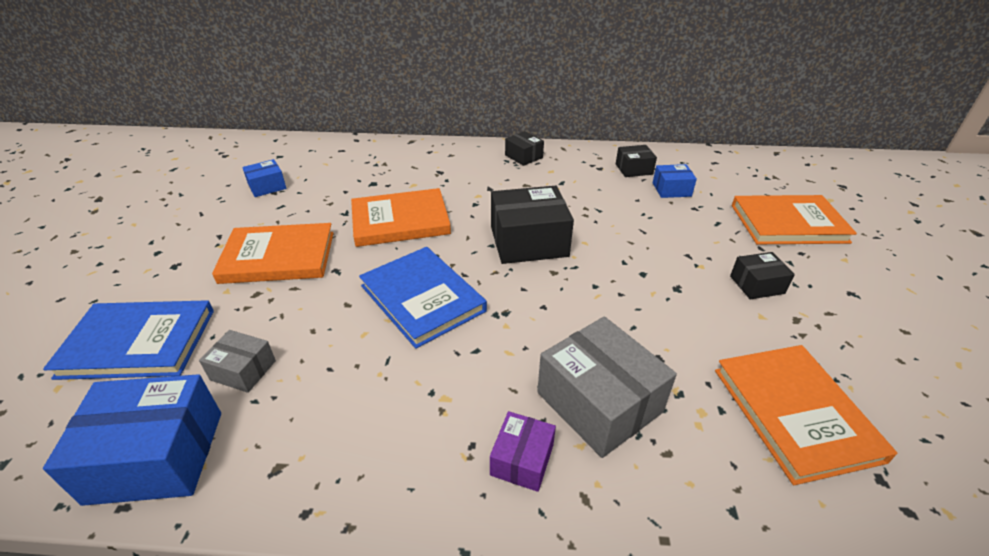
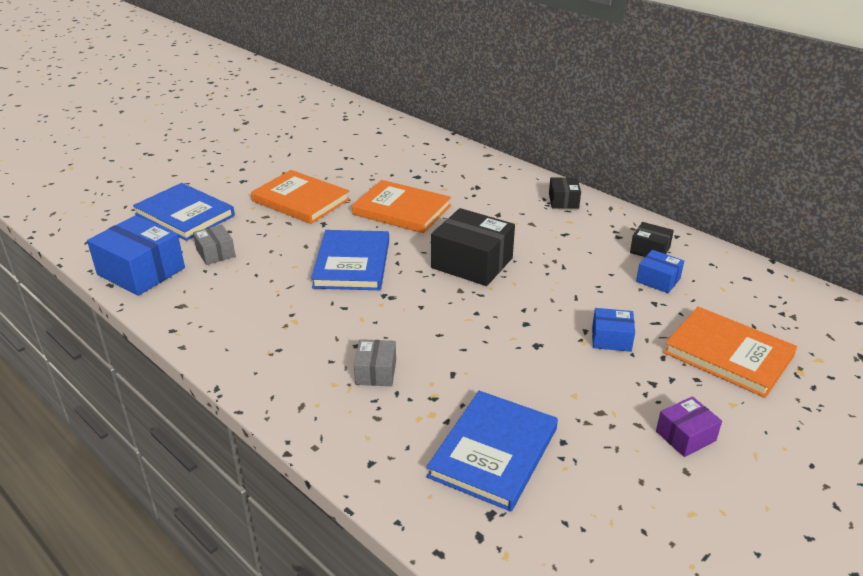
camera: 40 degrees right, 5 degrees down
(267, 186) = (346, 151): blue box -> blue box (611, 339)
(522, 460) = (294, 371): purple box -> purple box (685, 436)
(599, 402) = (376, 372): grey box -> grey box, size x0.53
(757, 285) = (609, 376): black box -> none
(795, 413) = (493, 452): orange book -> blue book

